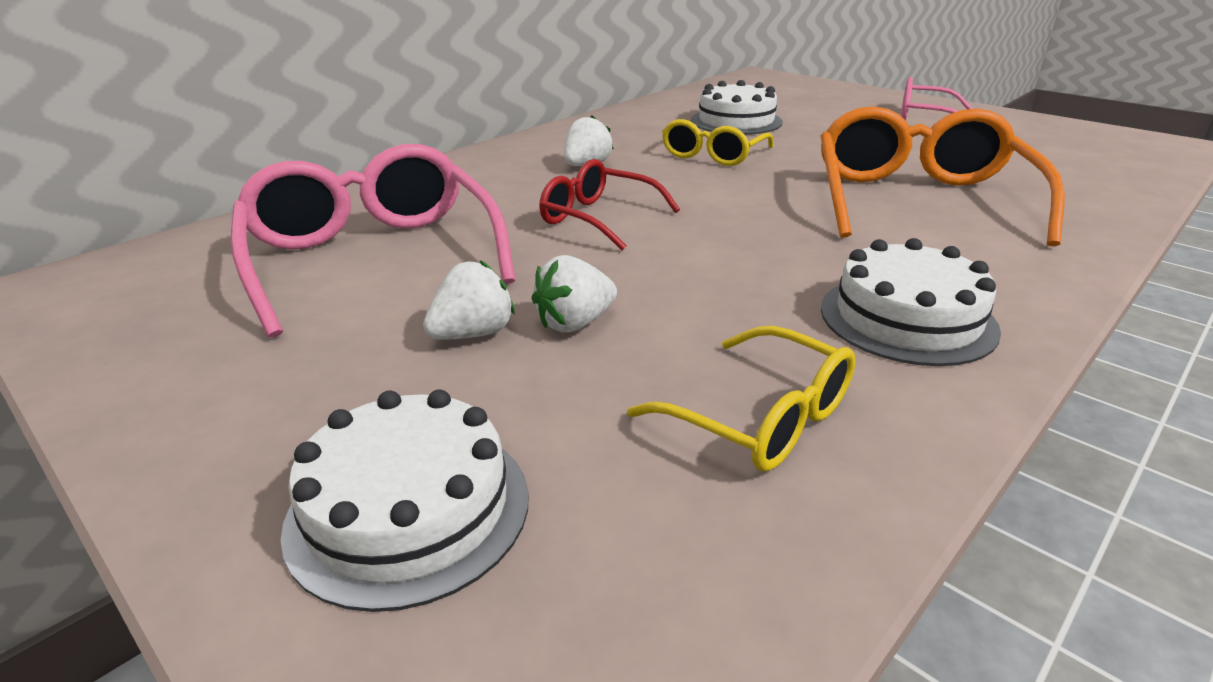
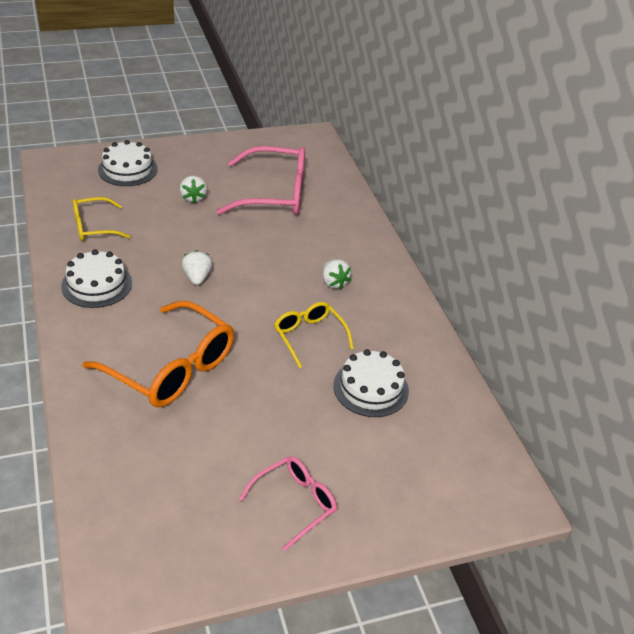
camera: 115 degrees right, 10 degrees up
(575, 323) = (177, 217): white strawberry -> white strawberry (197, 277)
(598, 218) = (258, 257): red glasses -> none

